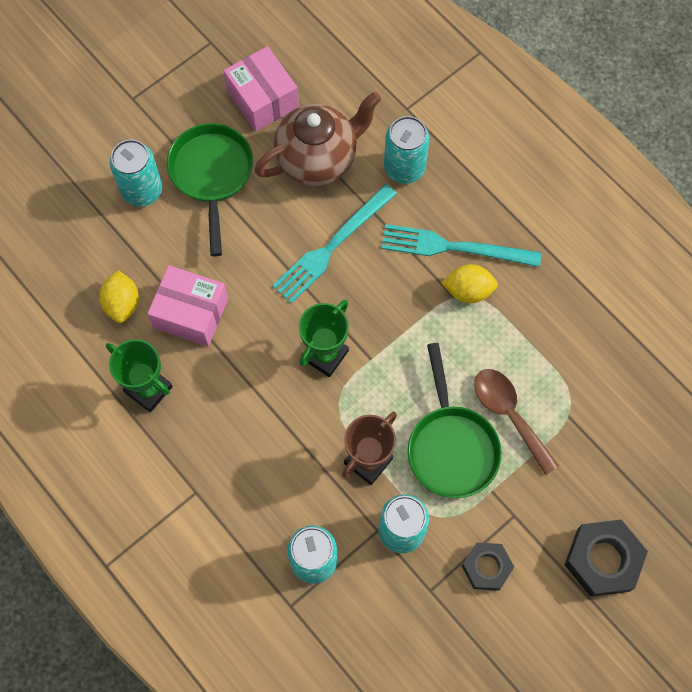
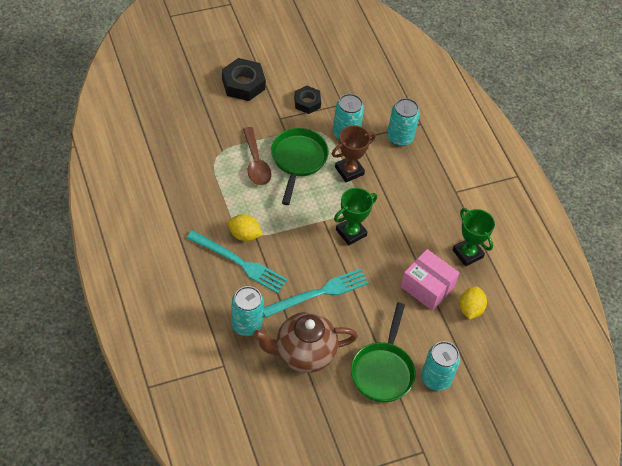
camera: 165 degrees left, 15 degrees down
(262, 99) = (325, 413): pink box -> none

